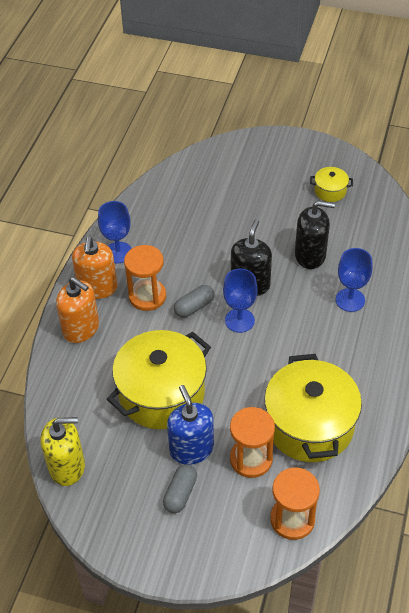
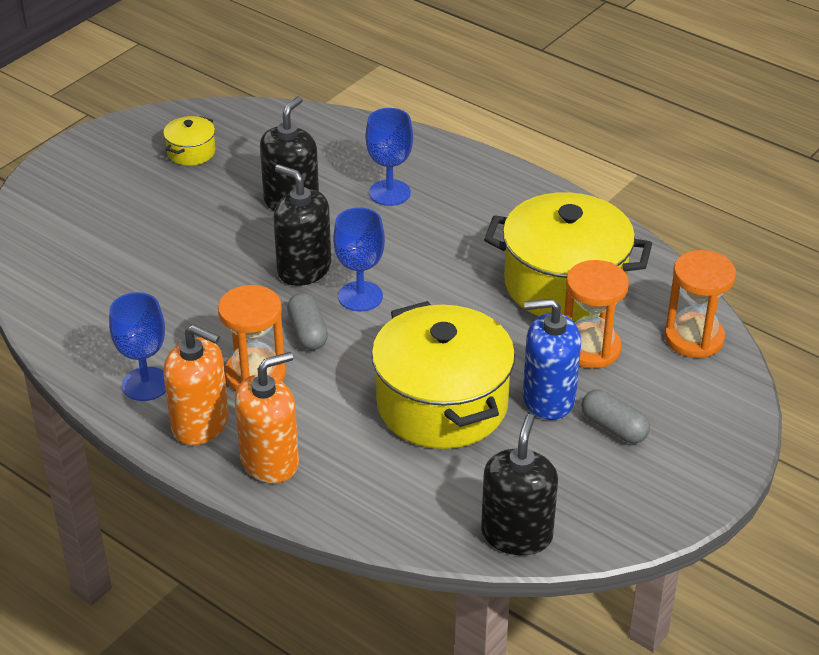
camera: 70 degrees left, 10 degrees down
(67, 467) = (517, 534): yellow soap dispenser -> black soap dispenser

